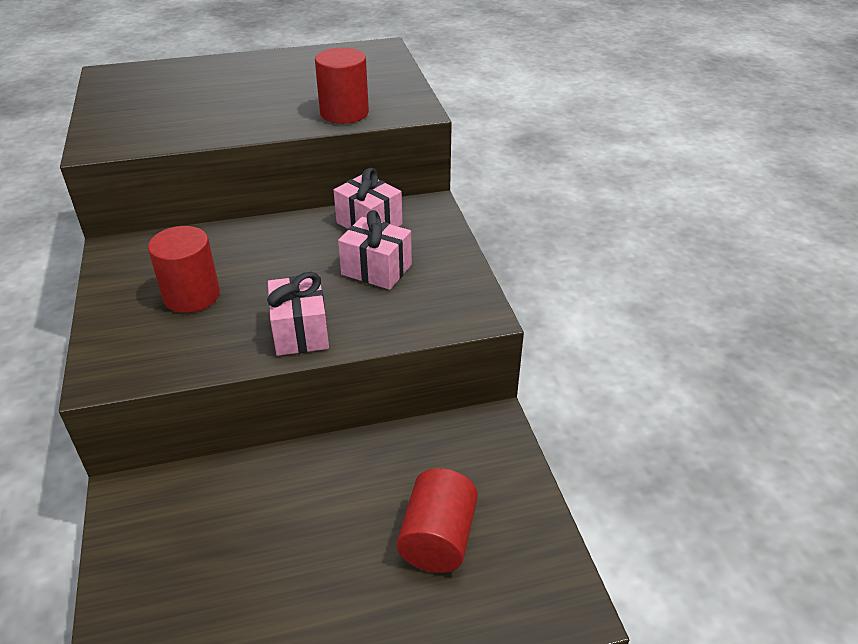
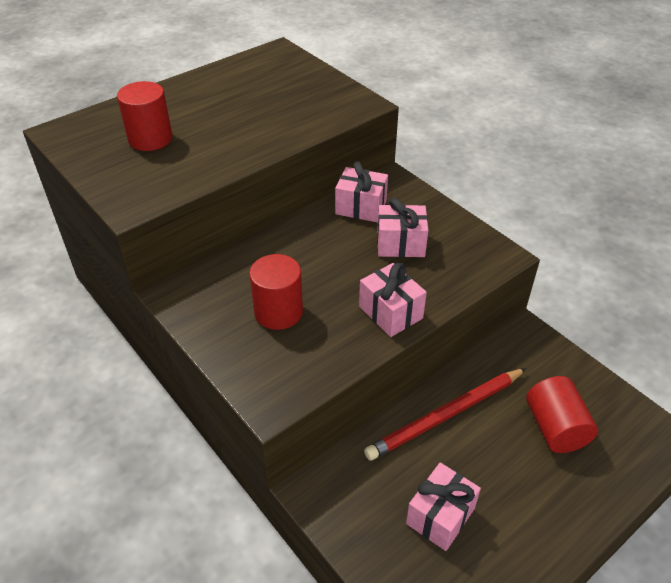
camera: 25 degrees left, 5 degrees up
(226, 577) = (440, 516): none -> pink gift
(324, 476) = (446, 416): none -> red pencil
(344, 113) = (311, 120): red cylinder -> red cylinder (150, 139)

